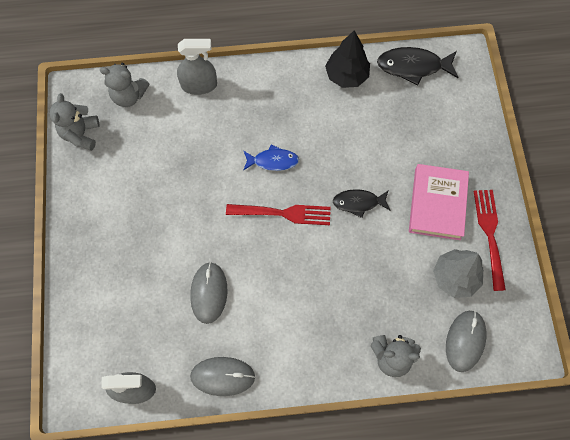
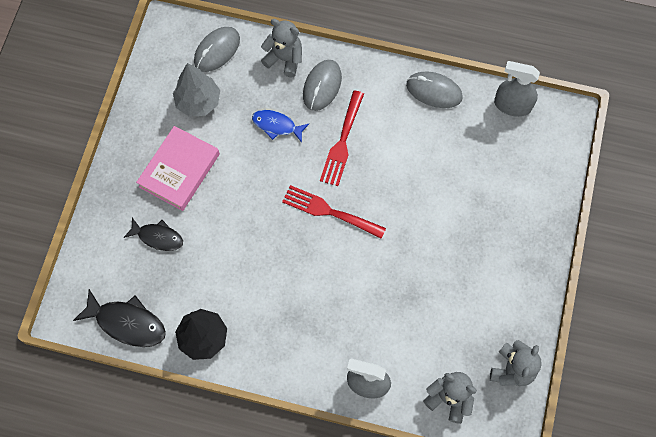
camera: 160 degrees left, 0 degrees up
(209, 293) = (424, 162): grey mouse -> grey mouse (322, 86)
(273, 161) = (319, 268): blue fish -> blue fish (276, 125)
(358, 202) = (253, 197): black fish -> black fish (158, 237)
(489, 234) = (146, 127): red fork -> red fork (342, 142)

